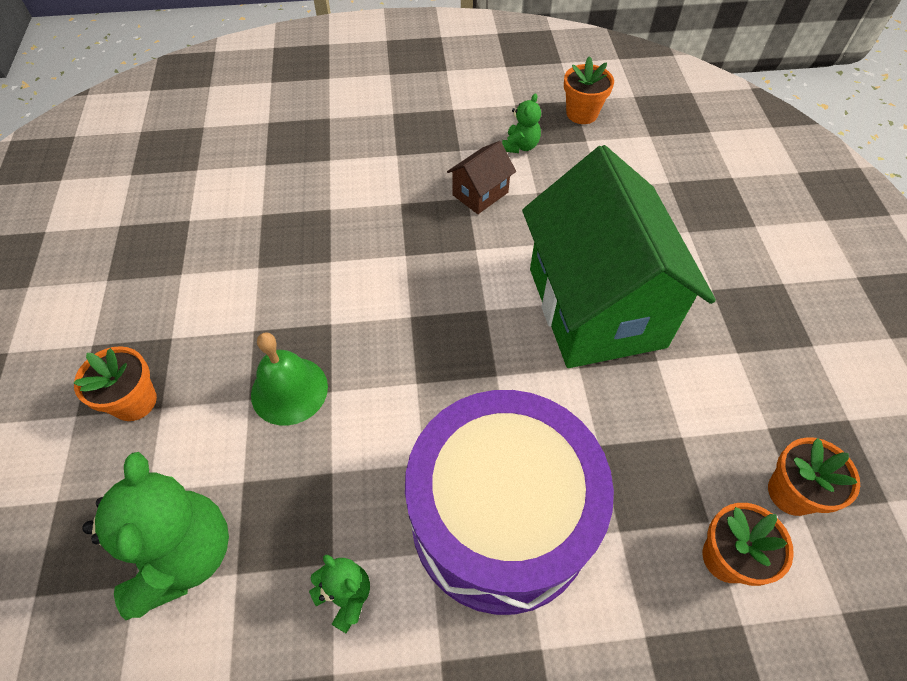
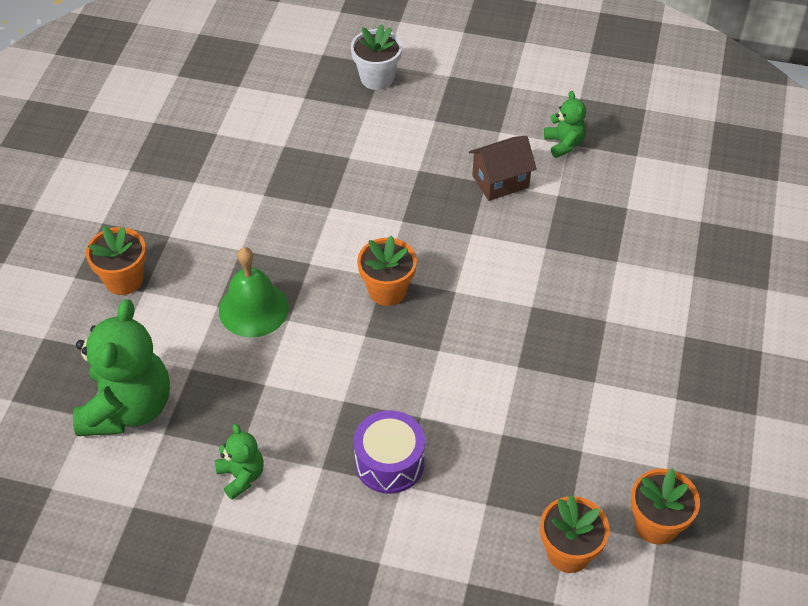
camera: 20 degrees right, 5 degrees down
(328, 130) = (377, 78): none -> white flower pot
(500, 519) = (389, 462): purple drum -> purple drum, size x0.44
(520, 146) = (564, 144): green teddy bear -> green teddy bear turned 60 degrees counterclockwise
(582, 113) = (647, 125): orange flower pot -> orange flower pot (387, 290)
(595, 307) = (560, 319): green house -> none

